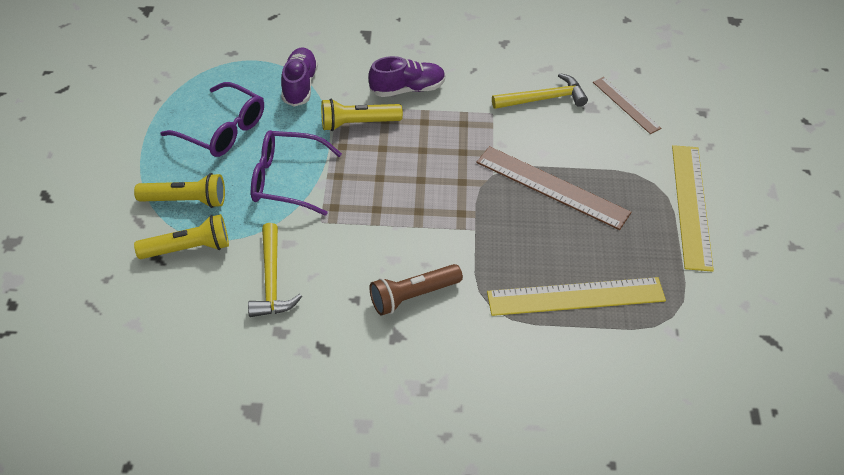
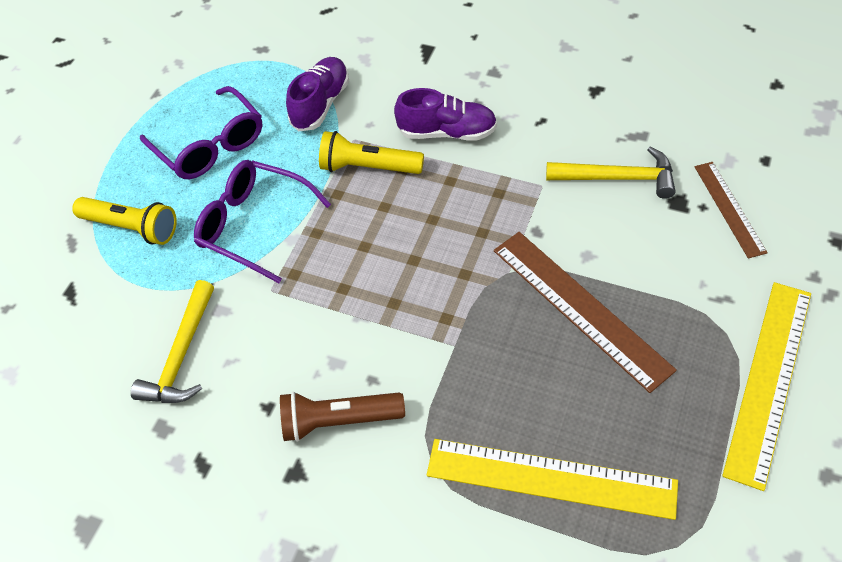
camera: 25 degrees right, 5 degrees up
(188, 248) = (108, 290): yellow flashlight -> none

